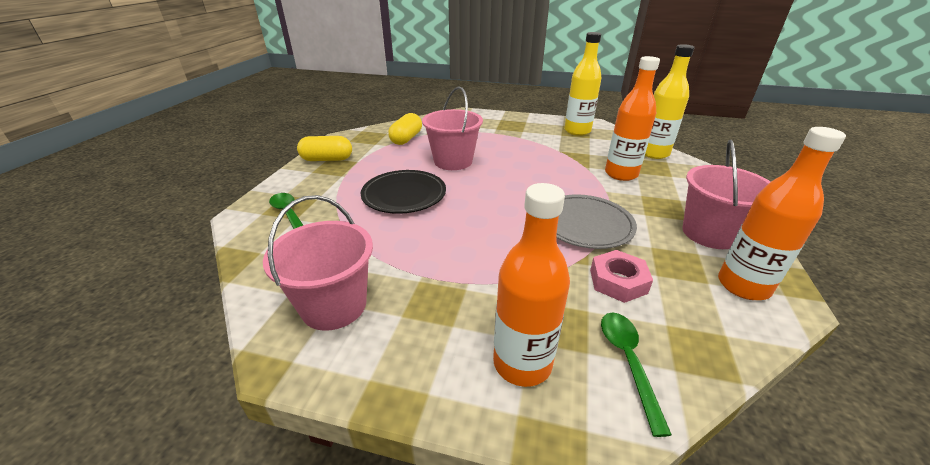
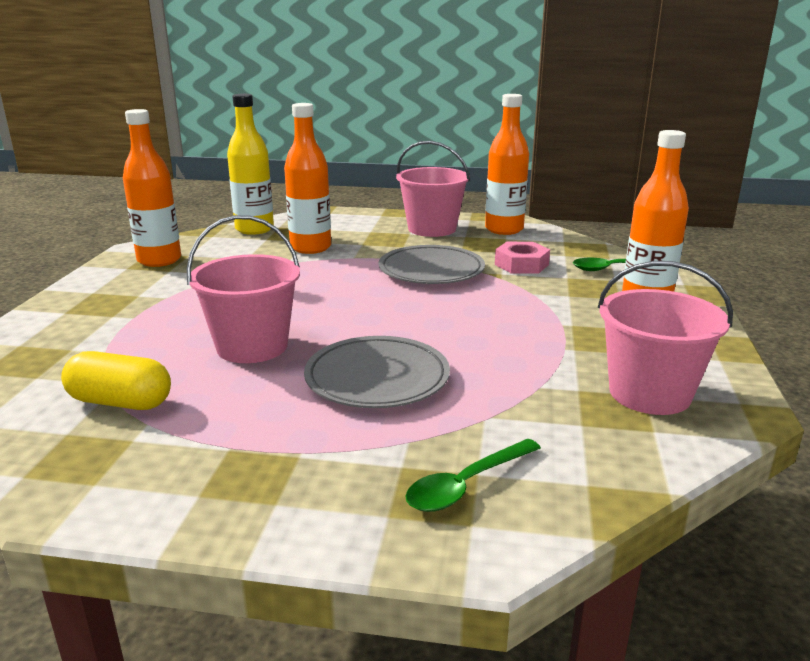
camera: 95 degrees left, 10 degrees down
(327, 159) = (209, 494): yellow capsule -> none
(404, 195) = (377, 378): black plate -> grey plate
(577, 131) = (159, 260): yellow bottle -> orange bottle

